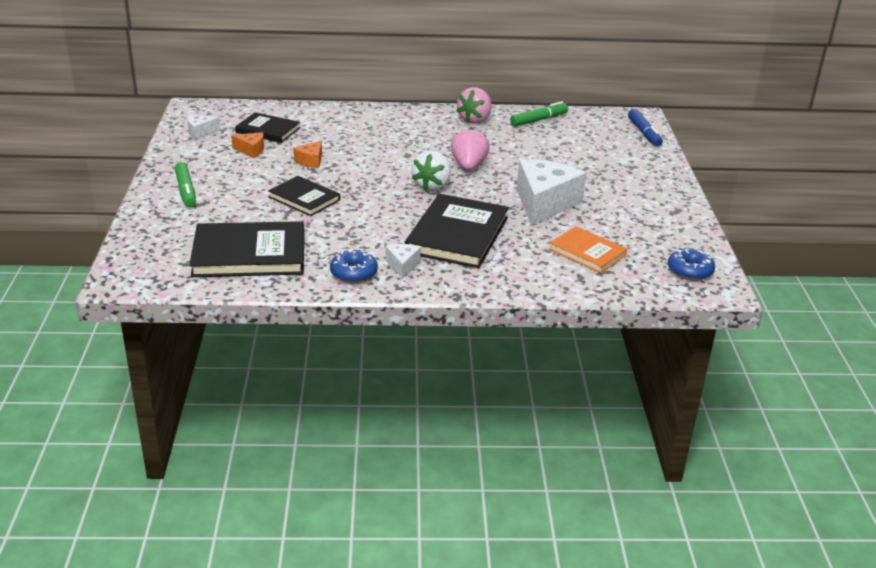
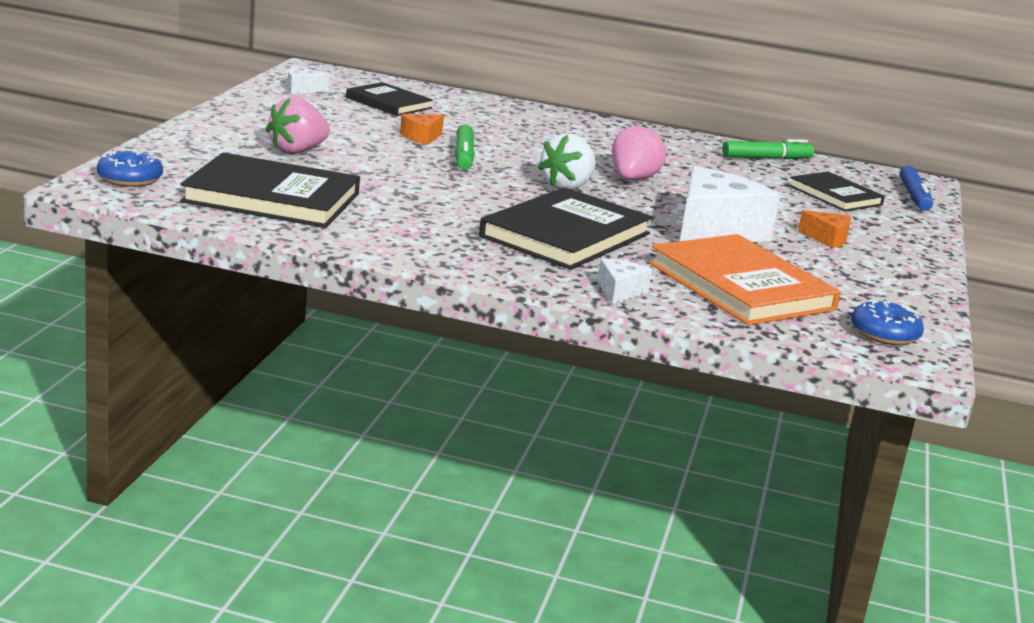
camera: 15 degrees right, 10 degrees down
(186, 190) = (240, 132): green marker -> green marker (463, 156)
(251, 150) = (352, 115): orange cheese -> orange cheese (827, 239)
(304, 198) = (385, 166): black book -> black book (835, 195)
(354, 273) = (394, 240): blue donut -> blue donut (130, 179)
(402, 265) = (466, 246): white cheese -> white cheese (619, 292)
(475, 120) = (675, 142): pink strawberry -> pink strawberry (297, 151)
(587, 252) = (741, 286): orange book -> orange book, size x1.68

